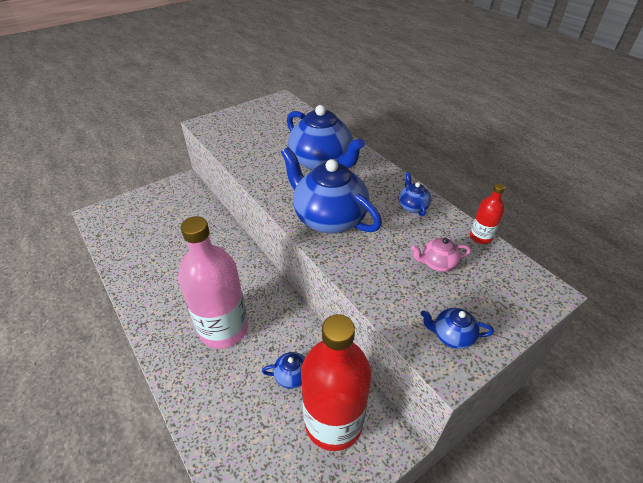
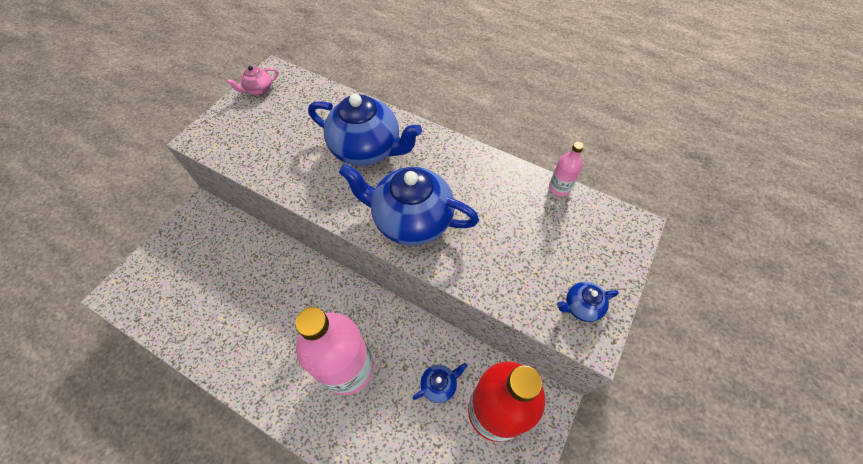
camera: 25 degrees left, 15 degrees up
(412, 206) = (484, 174): blue teapot -> none
(437, 263) = (536, 233): pink teapot -> pink teapot (259, 89)
(480, 237) = (559, 188): red bottle -> pink bottle

